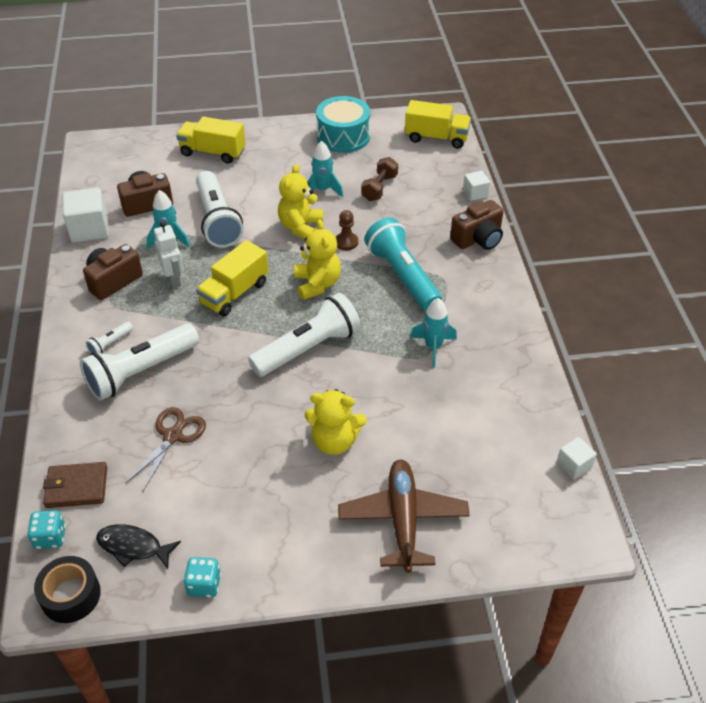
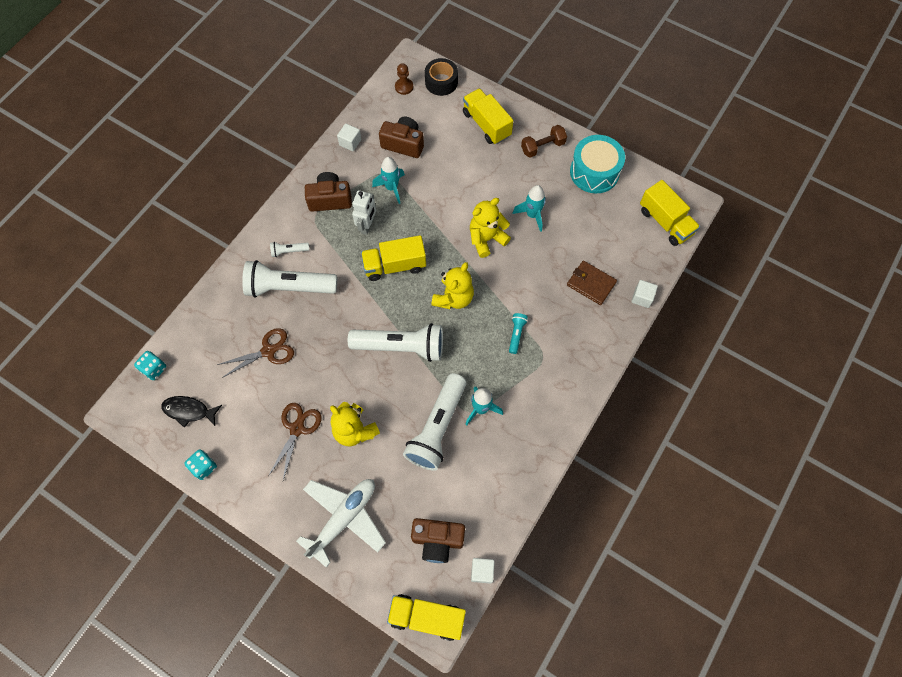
camera: 40 degrees right, 20 degrees up
(71, 595) = (136, 415): black tape -> black tape (441, 82)
(76, 487) = (191, 345): brown wallet -> brown wallet (591, 284)
(89, 229) = (350, 142): white cube -> white cube, size x0.56
(133, 547) = (189, 411): black fish -> black fish turned 45 degrees counterclockwise
(217, 220) = (437, 192): white flashlight -> white flashlight (437, 427)
(273, 479) = (297, 428): none -> brown scissors
(346, 242) = (505, 275): brown pawn -> brown pawn (404, 87)
(379, 188) = (575, 241): brown dumbbell -> brown dumbbell (542, 147)
(402, 276) = (516, 334): turquoise flashlight -> turquoise flashlight, size x0.43
(403, 520) = (344, 518): brown plane -> white plane
(478, 239) = (602, 341): brown camera -> brown camera (437, 540)
(570, 539) = (427, 617): none -> yellow truck

